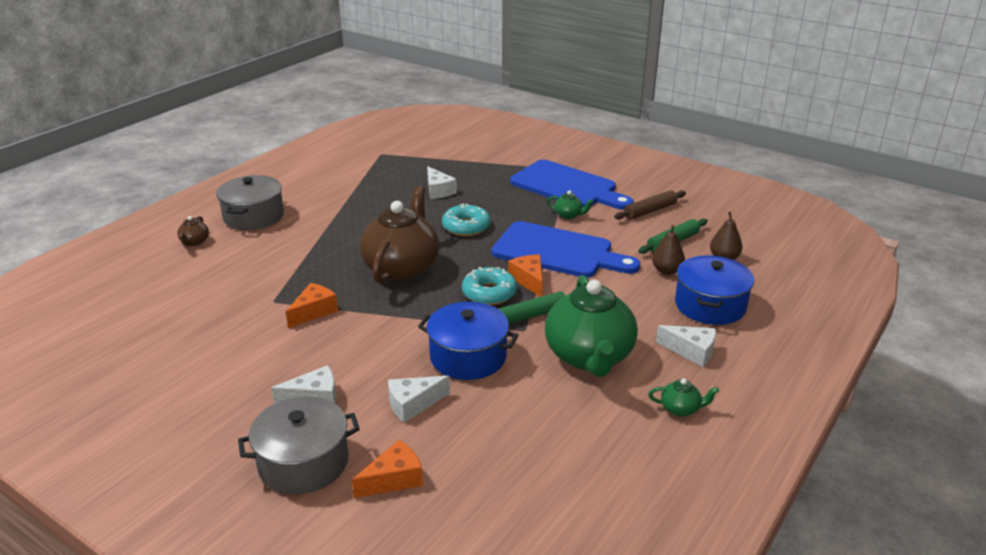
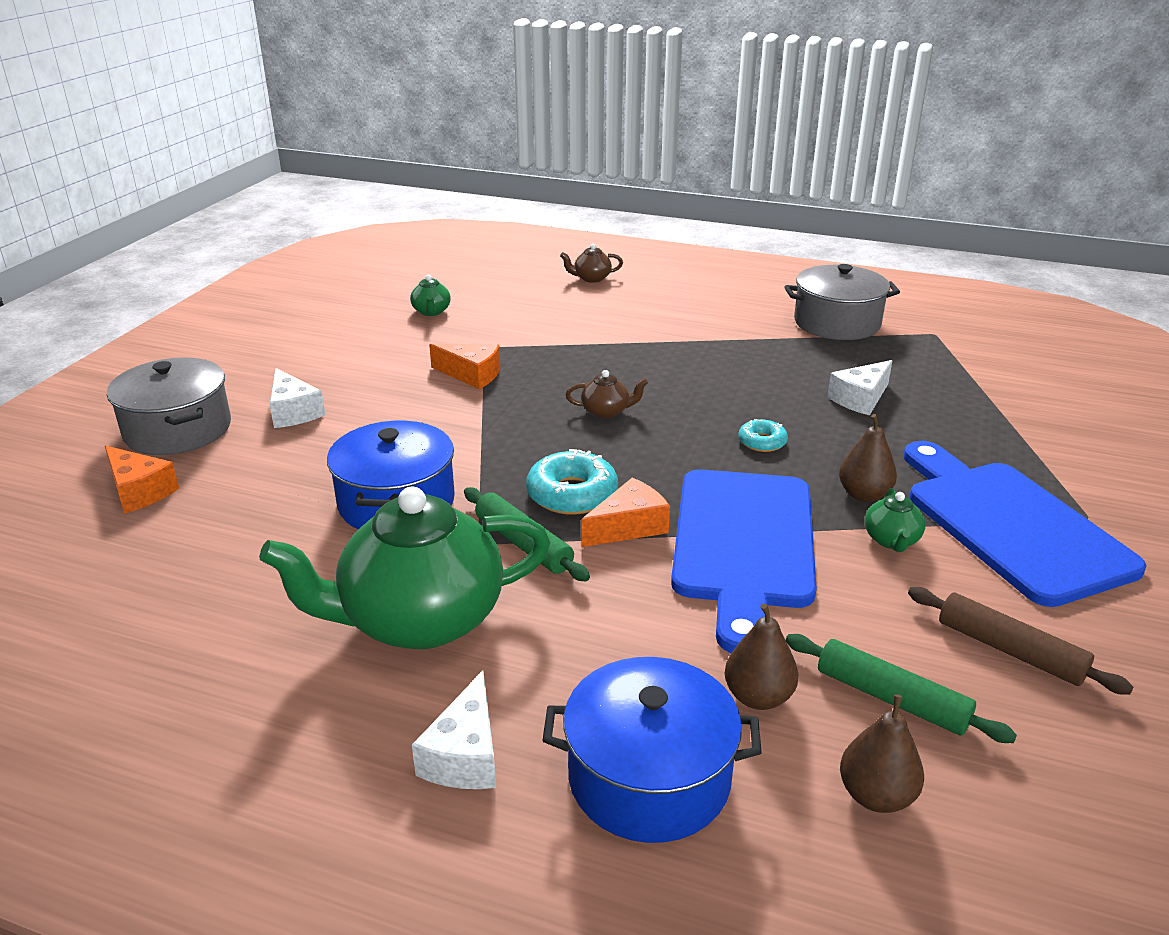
camera: 75 degrees right, 0 degrees up
(253, 216) = (673, 294): grey pot -> grey pot (837, 323)
(402, 268) = (606, 411): brown teapot -> brown teapot, size x0.40
(413, 404) = (283, 478): white cheese -> none
(466, 227) = (762, 442): turquoise donut -> turquoise donut, size x0.58
(529, 212) = (864, 495): none -> brown pear
(567, 186) = (1010, 525): blue cutting board -> blue cutting board turned 135 degrees clockwise
(680, 409) = (280, 749): green teapot -> green teapot (431, 312)

